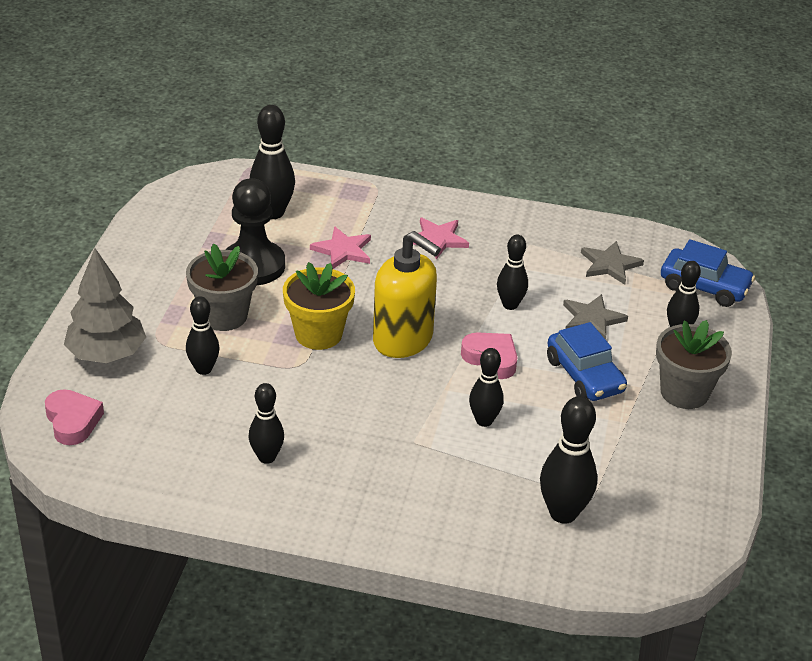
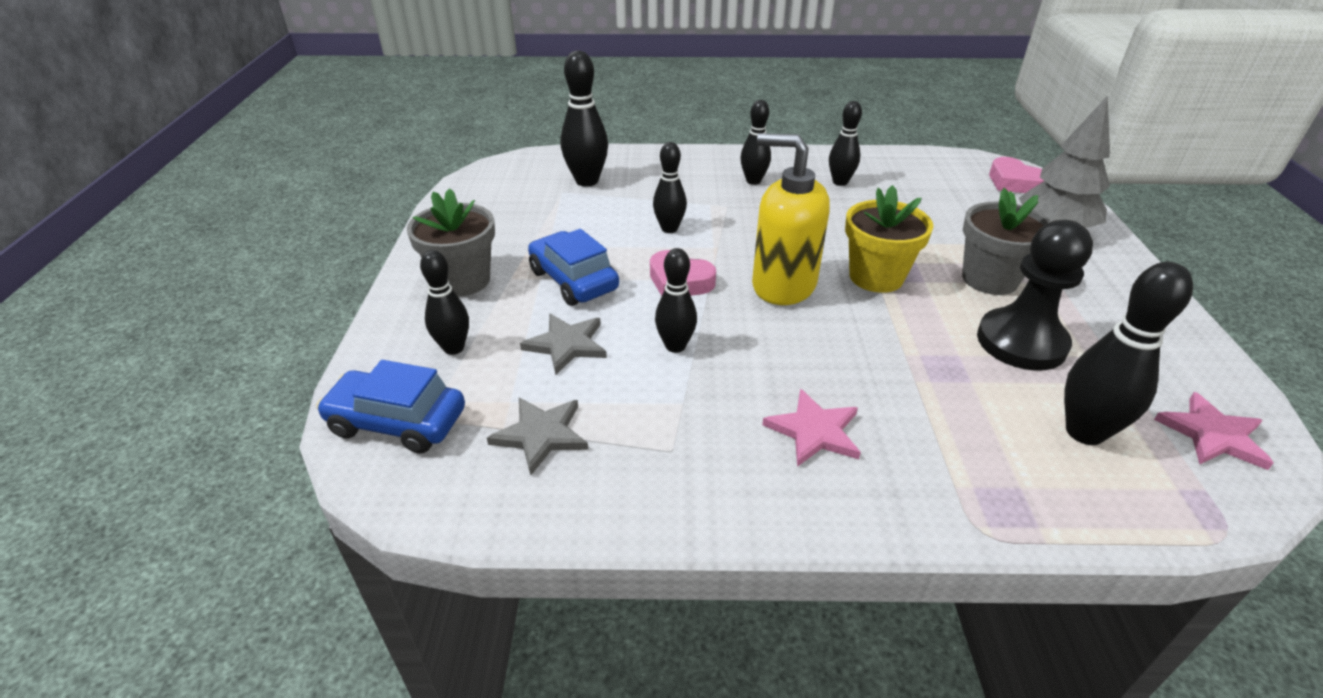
camera: 170 degrees right, 0 degrees up
(203, 369) = (955, 231): black bowling pin -> black bowling pin (753, 181)
(343, 250) = (932, 385): pink star -> pink star (1212, 435)

